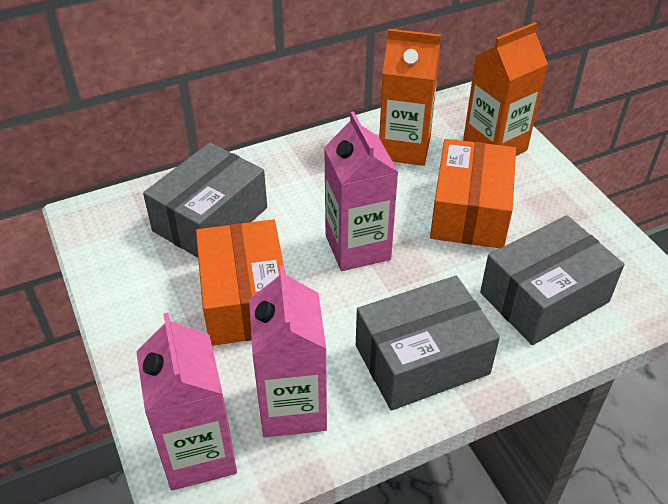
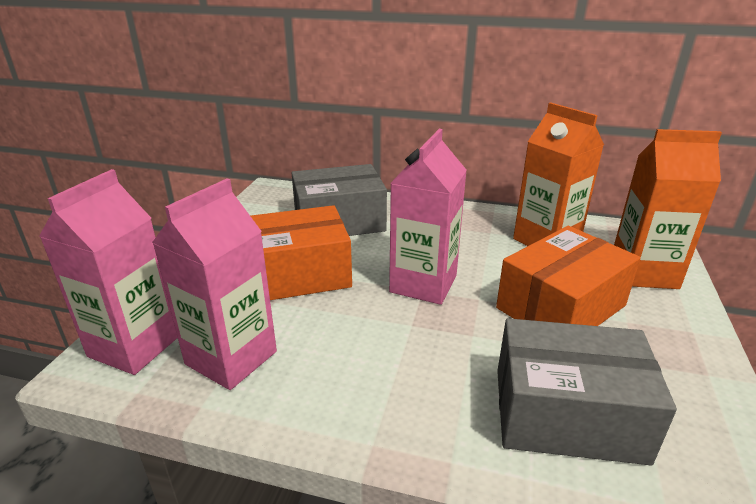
camera: 40 degrees right, 15 degrees down
(245, 299) = (297, 274): orange box -> orange box turned 45 degrees clockwise
(422, 359) = (375, 390): grey box -> none

